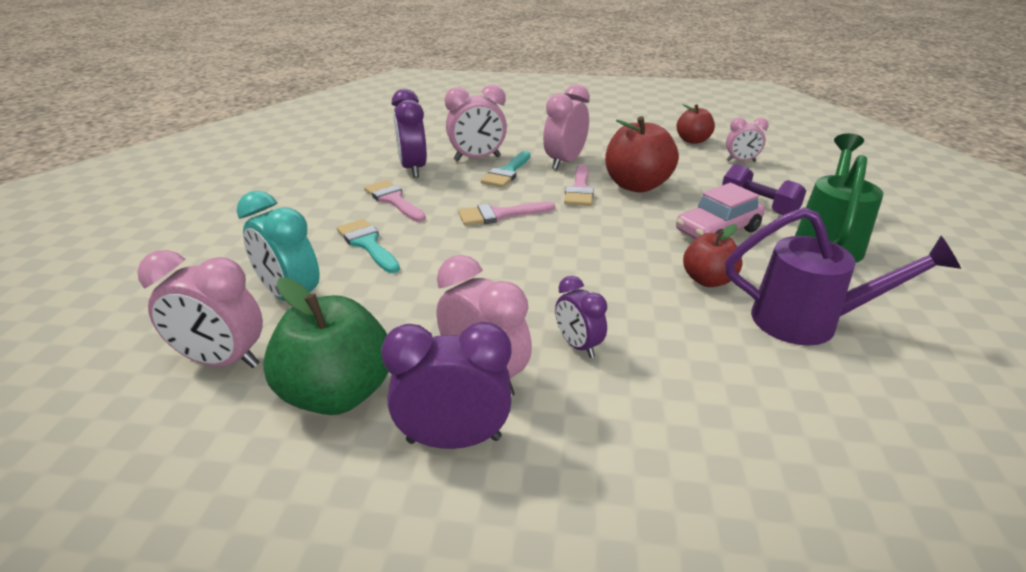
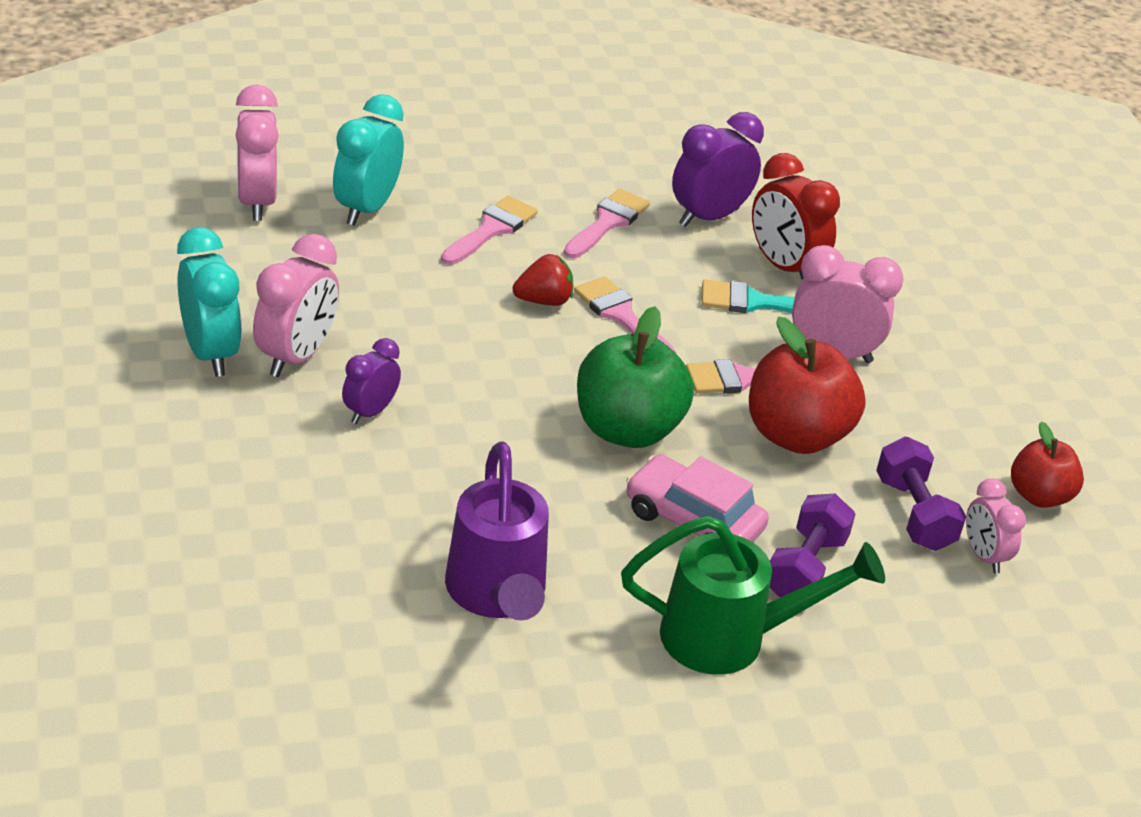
camera: 65 degrees right, 5 degrees up
(338, 393) = (241, 277): green apple -> green apple (627, 429)
(367, 244) = (491, 229): turquoise brush -> pink brush
(454, 439) = (210, 353): purple clock -> turquoise clock
(468, 239) = (544, 301): none -> red strawberry
(477, 159) = (784, 267): pink clock -> red clock
(707, 170) = (914, 513): none -> purple dumbbell
(707, 280) = (551, 510): red apple -> none

